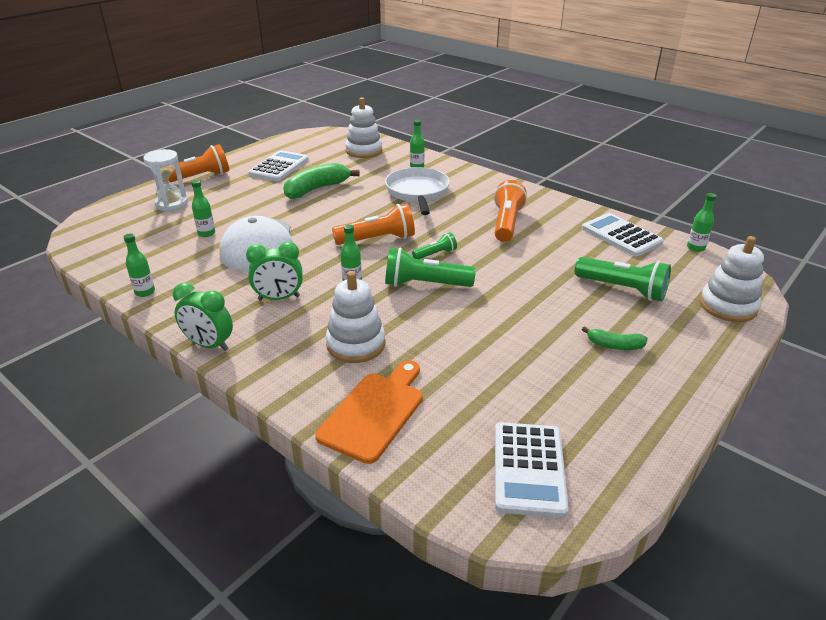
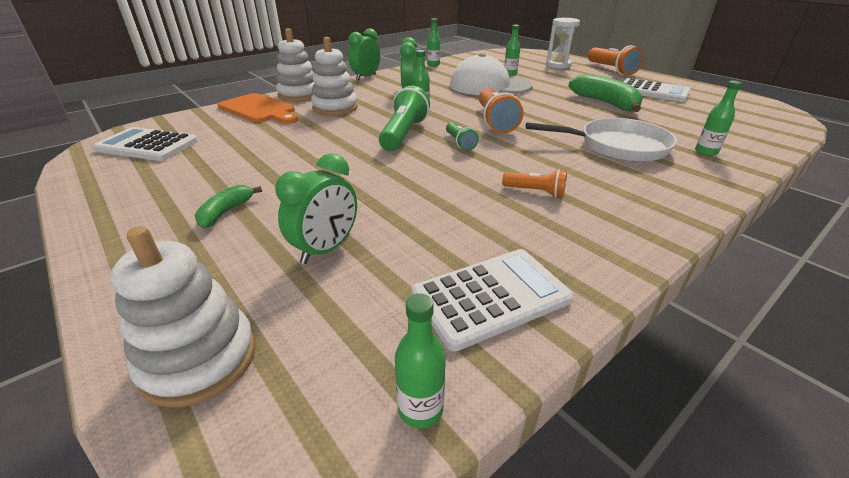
camera: 100 degrees right, 0 degrees up
(364, 151) = (736, 126): white stacking toy -> white stacking toy (299, 95)
(506, 223) = (535, 192): orange flashlight -> orange flashlight, size x0.54
(622, 289) = (326, 249): green flashlight -> green clock

